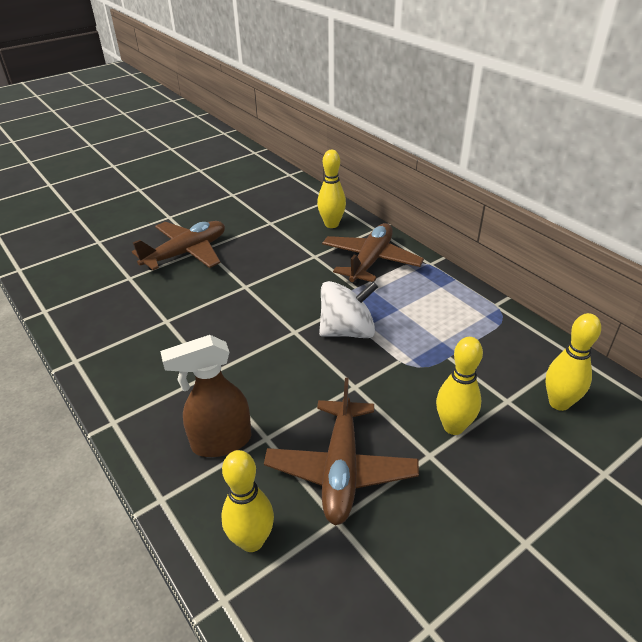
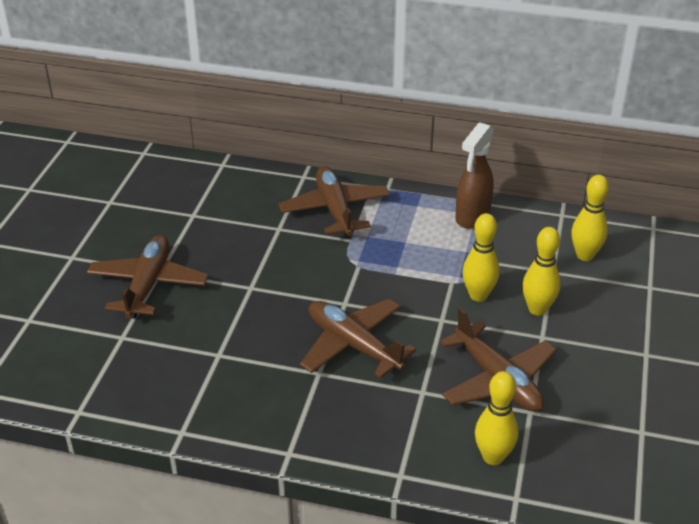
camera: 40 degrees left, 0 degrees up
(221, 442) = (393, 414): brown spray bottle -> brown spray bottle (472, 217)
(261, 367) = (353, 345): none -> brown plane
(331, 224) = (256, 190): yellow bowling pin -> yellow bowling pin (478, 295)
(347, 331) = (387, 280): white spinning top -> none

